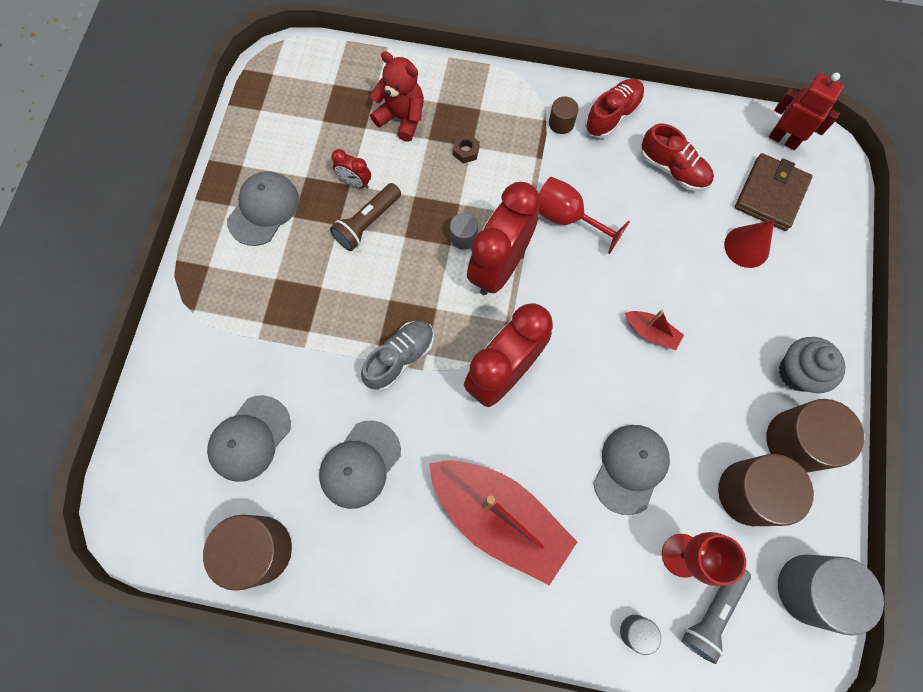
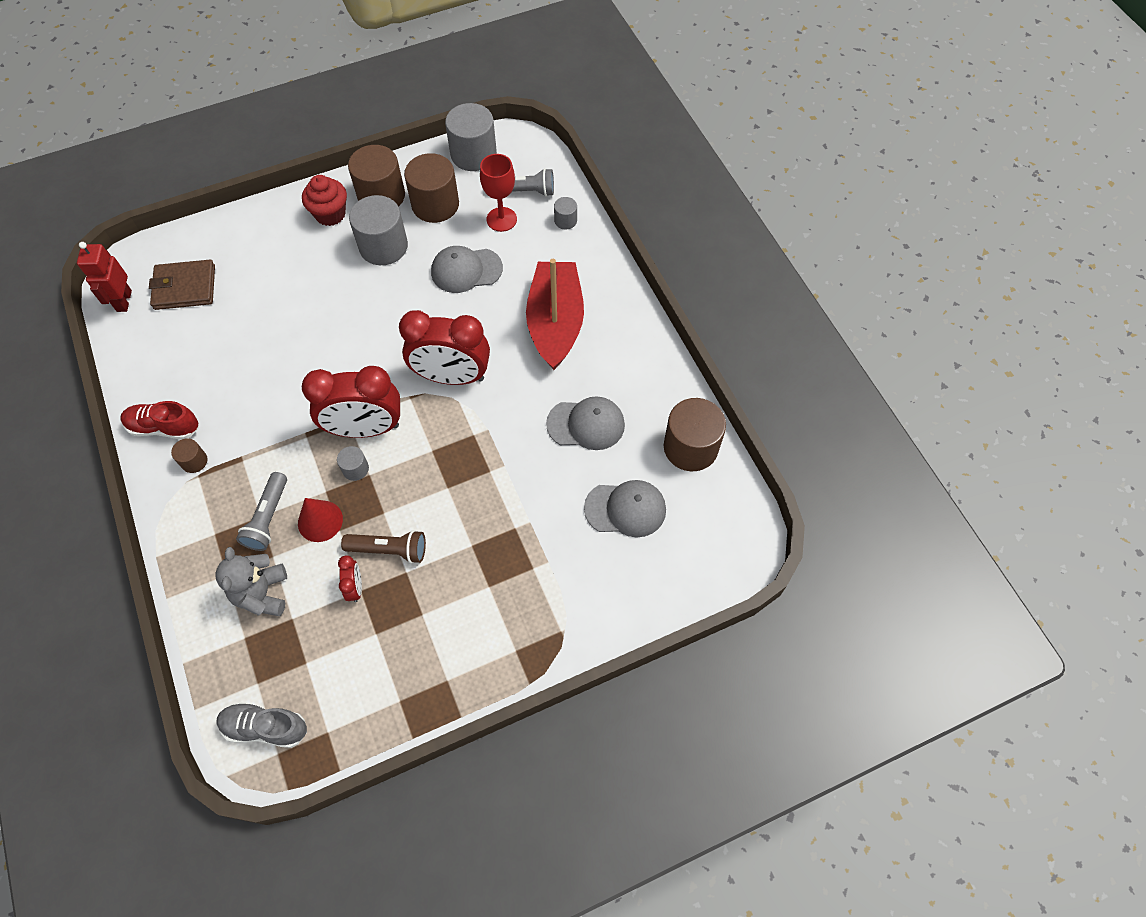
camera: 125 degrees left, 10 degrees down
(263, 209) = (431, 645): grey cap -> none
(400, 358) = (489, 449): grey shoe -> grey shoe (265, 727)
(402, 118) = (262, 593): red teddy bear -> grey teddy bear
(466, 151) = (268, 518): brown nut -> grey flashlight
(566, 218) = (290, 407): red goblet -> none
(651, 332) = (356, 306): red boat -> none
(673, 169) = (197, 359): red shoe -> none
(717, 402) = (383, 246): none -> grey cylinder
(746, 247) = (243, 282): red cone -> red cone (320, 521)
(797, 372) = (330, 214): grey cupcake -> red cupcake

